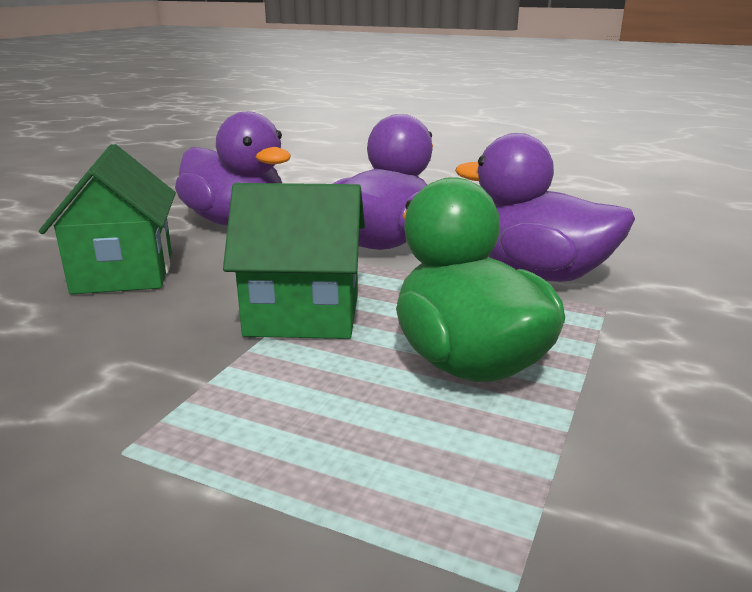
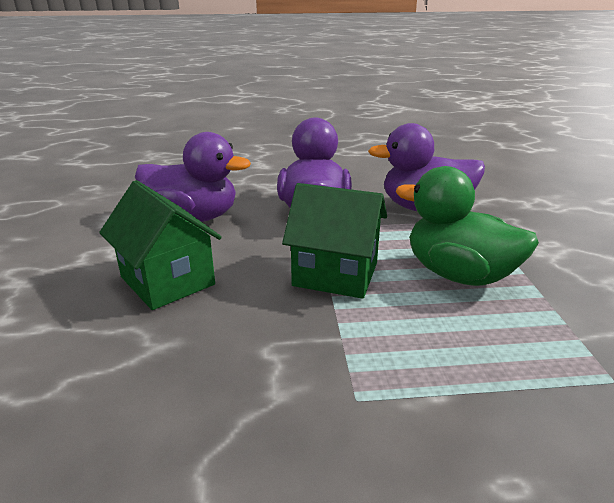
camera: 30 degrees left, 5 degrees up
(303, 315) = (335, 274): green house -> green house turned 45 degrees clockwise

